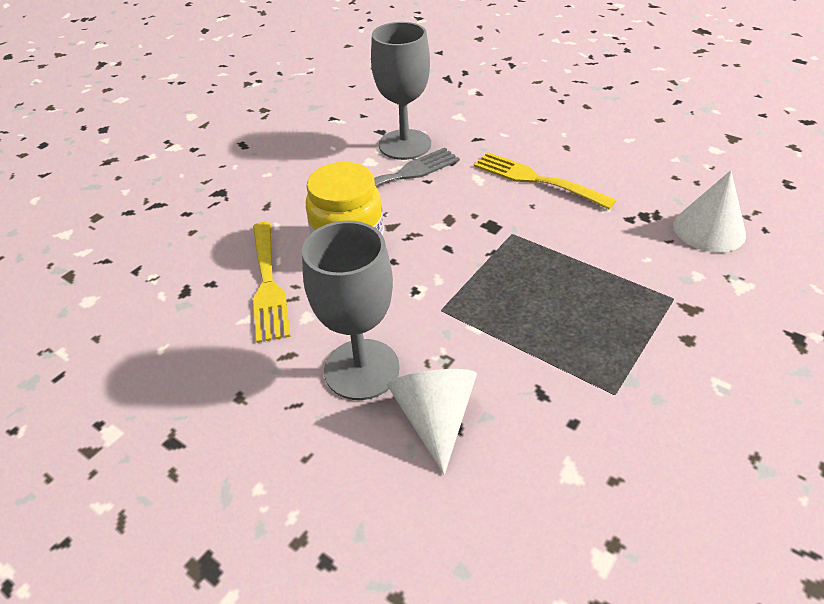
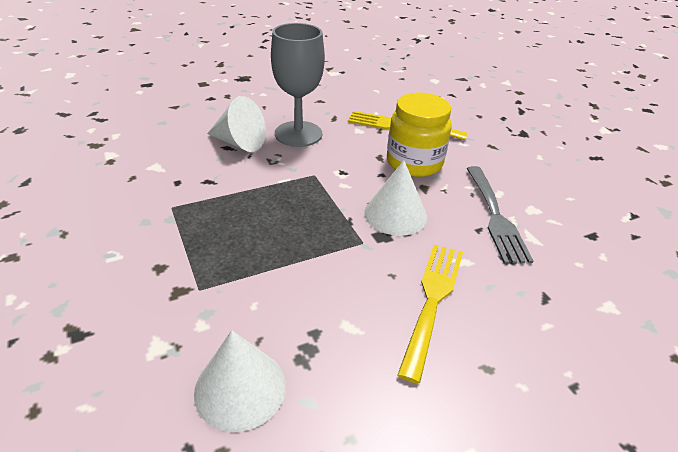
camera: 115 degrees right, 5 degrees down
(405, 144) = (555, 240): grey goblet -> none
(453, 229) = (395, 214): none -> white cone
(536, 180) = (432, 301): yellow fork -> yellow fork turned 45 degrees counterclockwise

